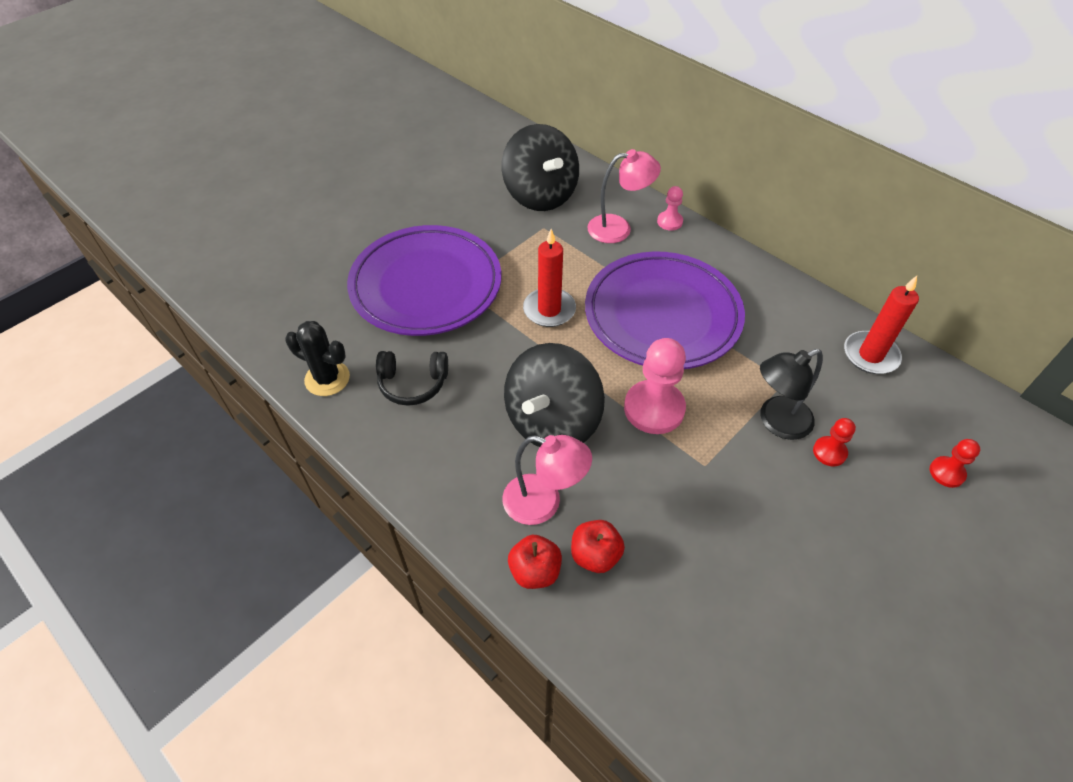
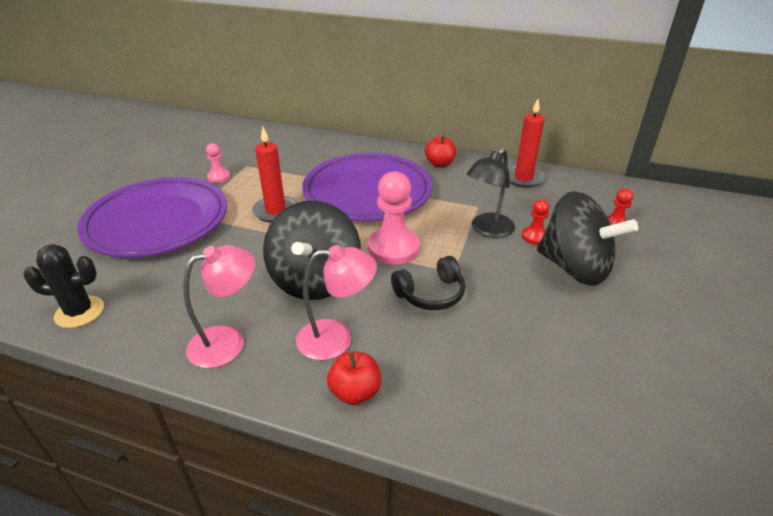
camera: 25 degrees left, 15 degrees down
(413, 384) = (172, 291): black headphones -> black headphones (430, 294)
(540, 195) = (234, 148): black spinning top -> black spinning top (574, 268)
(595, 555) = (402, 360): red apple -> red apple (439, 164)
(618, 228) = (306, 153): pink lamp -> pink lamp (228, 341)
(669, 222) = (343, 142): pink pawn -> pink pawn (219, 177)

